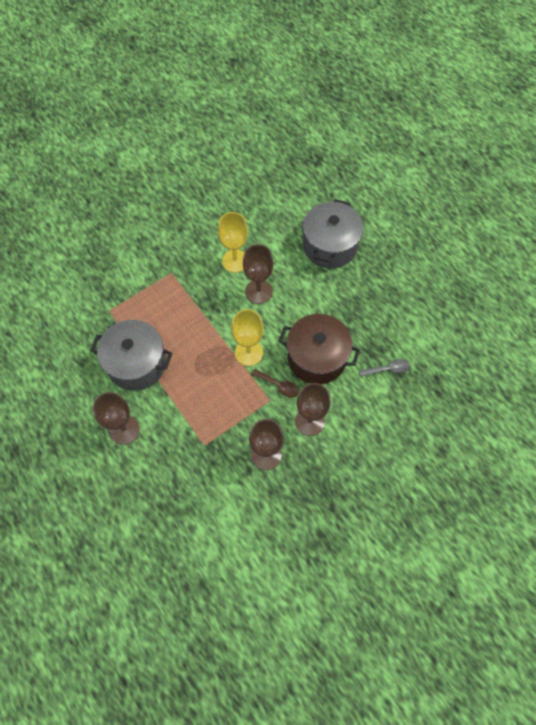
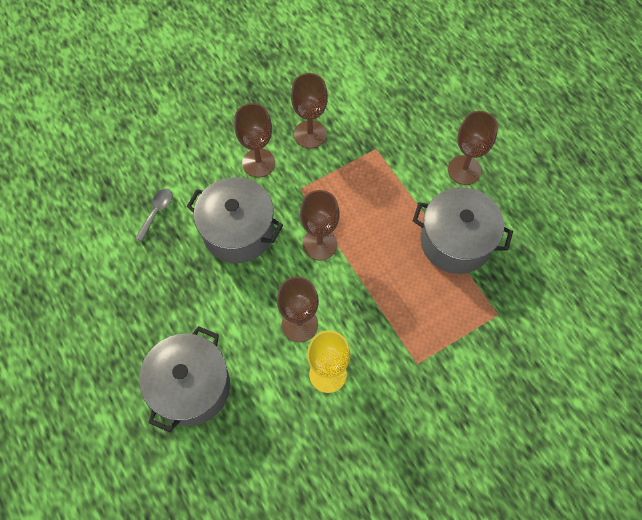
camera: 175 degrees left, 0 degrees up
(248, 353) = (319, 244): yellow goblet -> brown goblet
(278, 385) = (288, 203): brown spoon -> none
(316, 358) = (238, 231): brown pot -> grey pot
(388, 369) = (157, 212): grey spoon -> grey spoon turned 120 degrees clockwise

